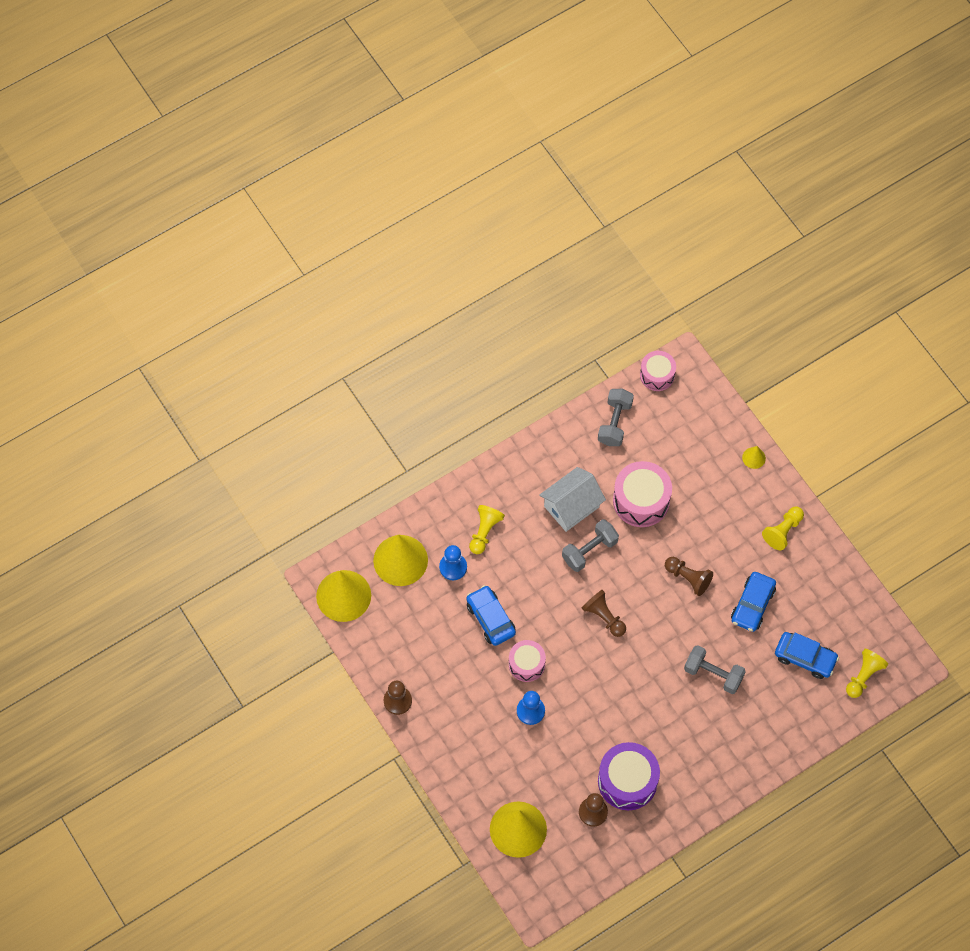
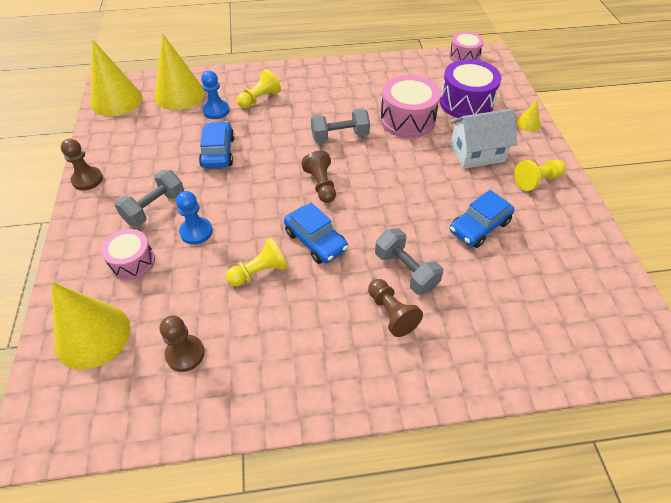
camera: 25 degrees right, 15 degrees down
(526, 664) = (222, 194): pink drum -> pink drum (132, 262)
(571, 506) = (343, 106): white house -> white house (477, 153)
(614, 423) = (413, 71): grey dumbbell -> grey dumbbell (155, 208)
(627, 781) = (246, 337): purple drum -> purple drum (466, 103)
(688, 578) = (422, 184): brown pawn -> brown pawn (391, 313)
(805, 658) = (521, 295): blue car -> blue car (315, 241)
(863, 676) = (591, 341): yellow pawn -> yellow pawn (260, 272)

